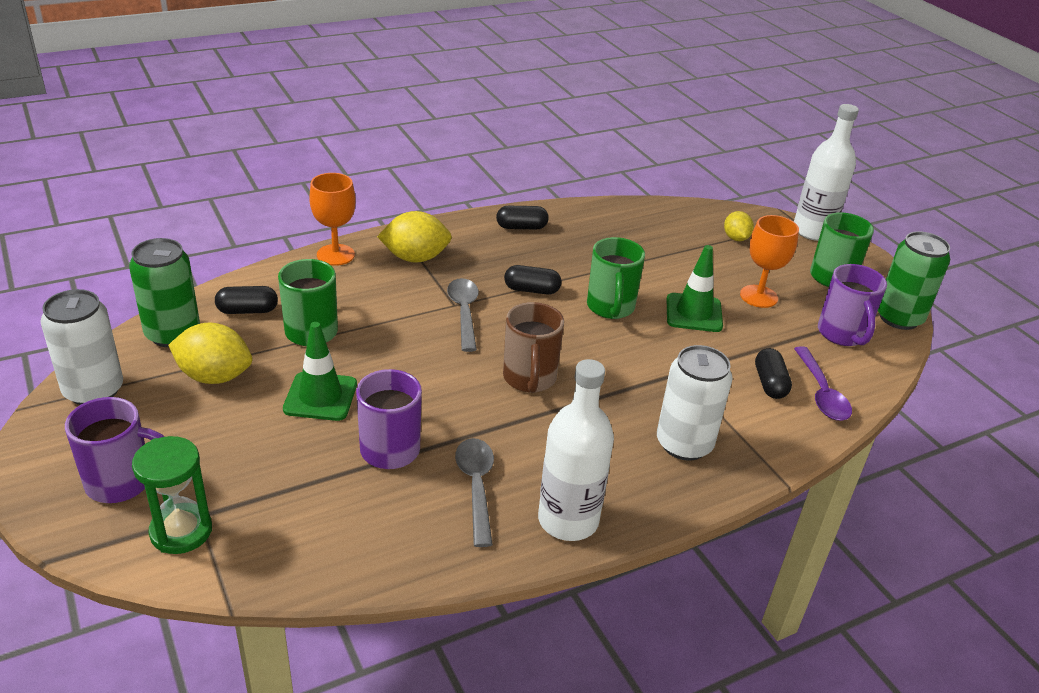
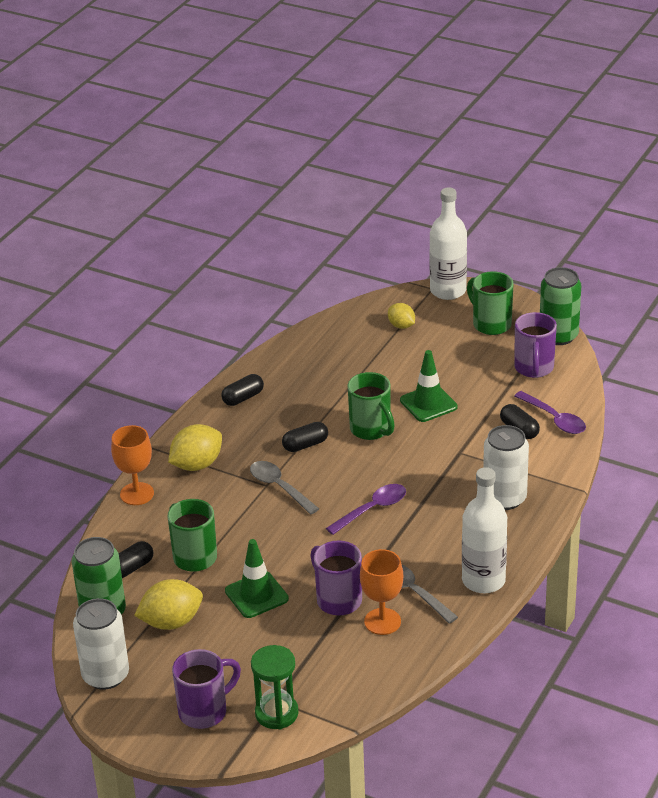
camera: 30 degrees left, 0 degrees up
(529, 379) = (372, 509): brown mug -> purple spoon
(758, 296) = (458, 367): orange goblet -> orange goblet (382, 621)
(842, 334) = (534, 368): purple mug -> purple mug turned 45 degrees clockwise

